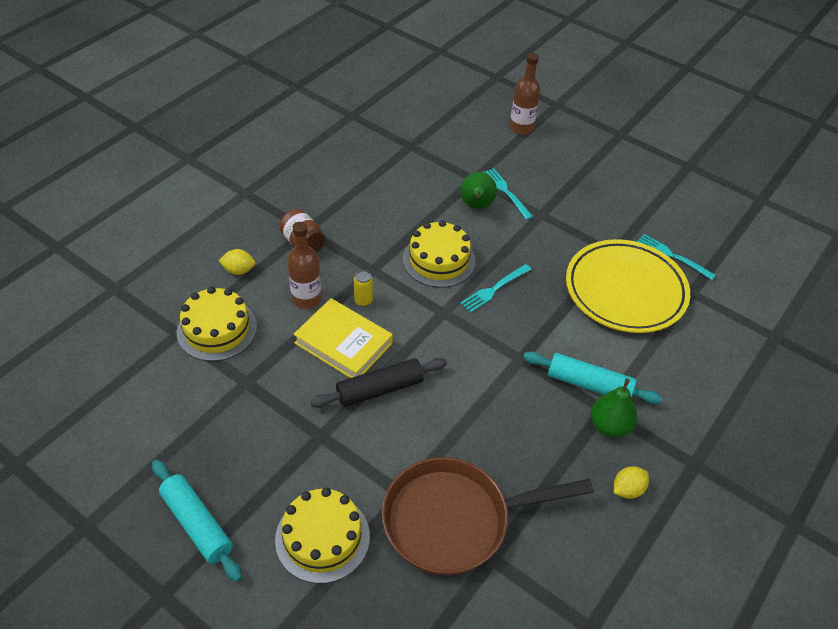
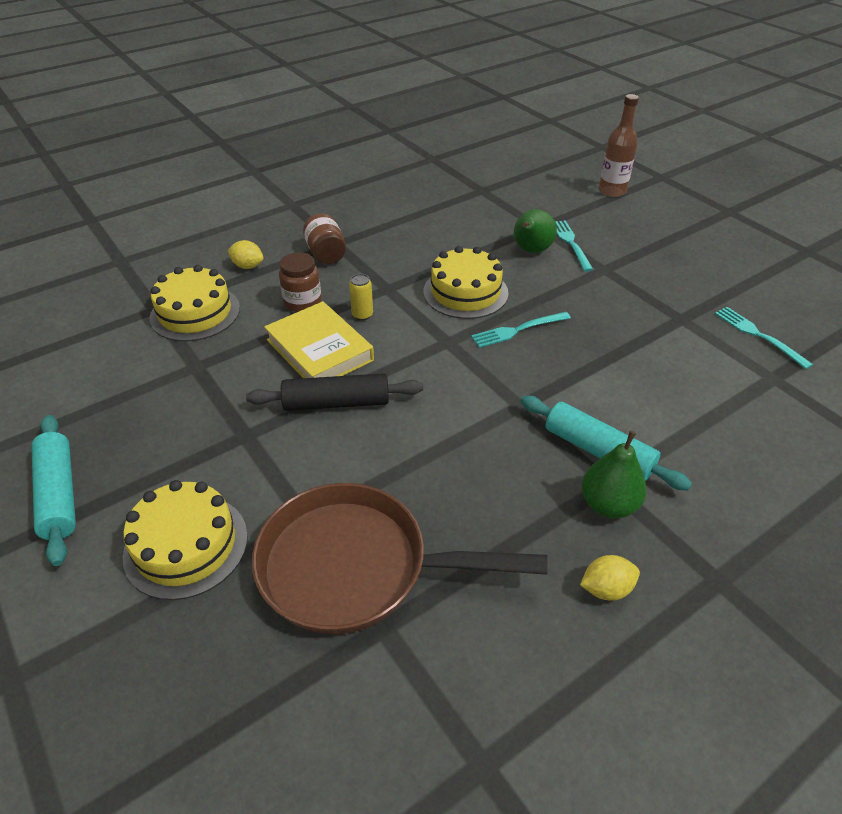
camera: 20 degrees right, 5 degrees down
(306, 299) = (302, 302): brown bottle -> brown jar
(625, 291) = (683, 360): yellow plate -> none

